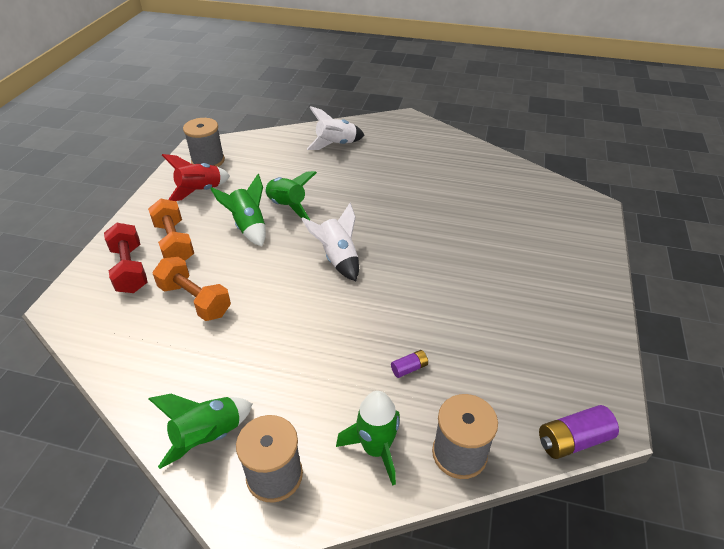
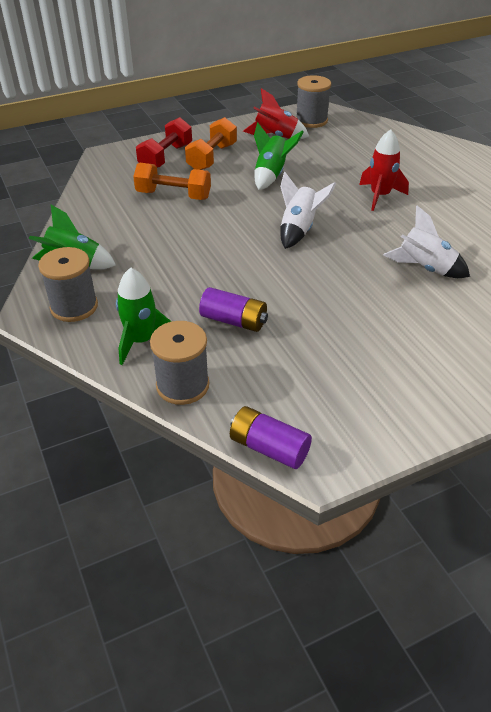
camera: 50 degrees right, 0 degrees up
(195, 300) = (173, 195): orange dumbbell -> orange dumbbell turned 75 degrees counterclockwise
(287, 206) = (319, 178): green rocket -> none
(336, 144) = (431, 158): white rocket -> white rocket (425, 268)
(348, 194) = (380, 196): none -> red rocket
(409, 368) = (234, 321): purple battery -> purple battery, size x1.80

